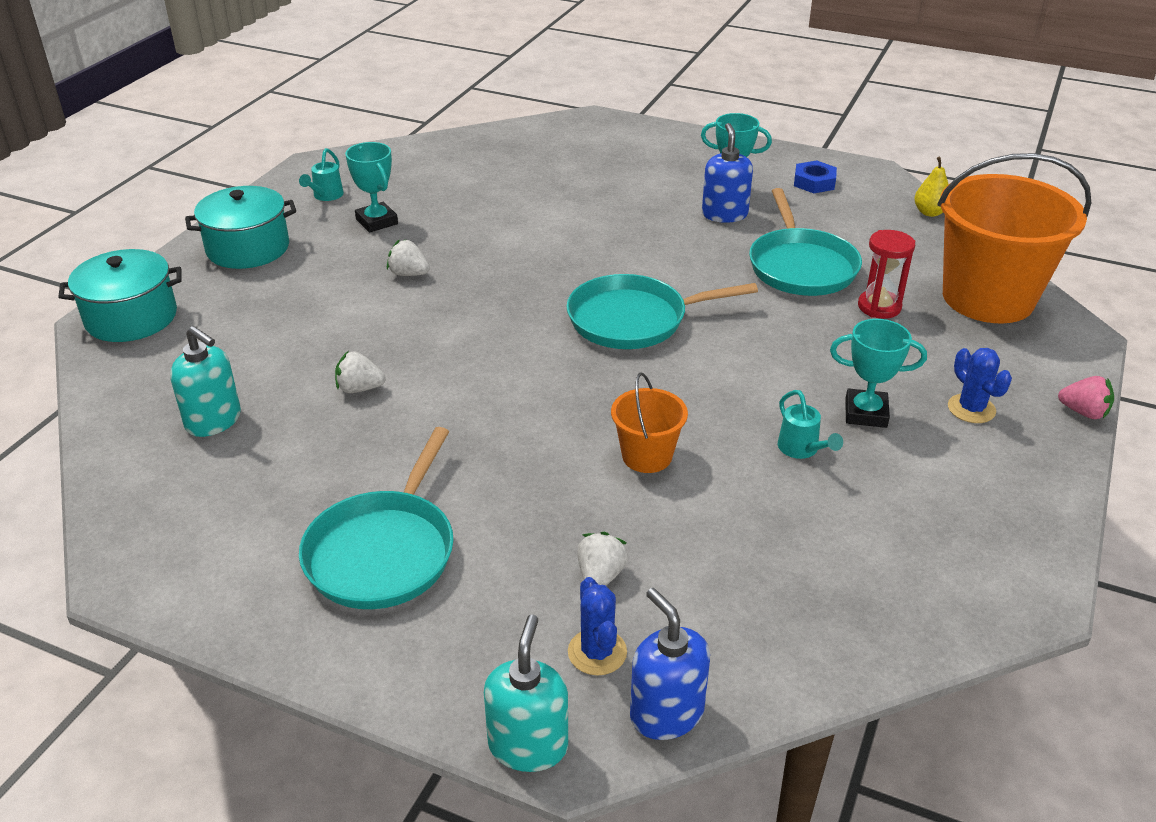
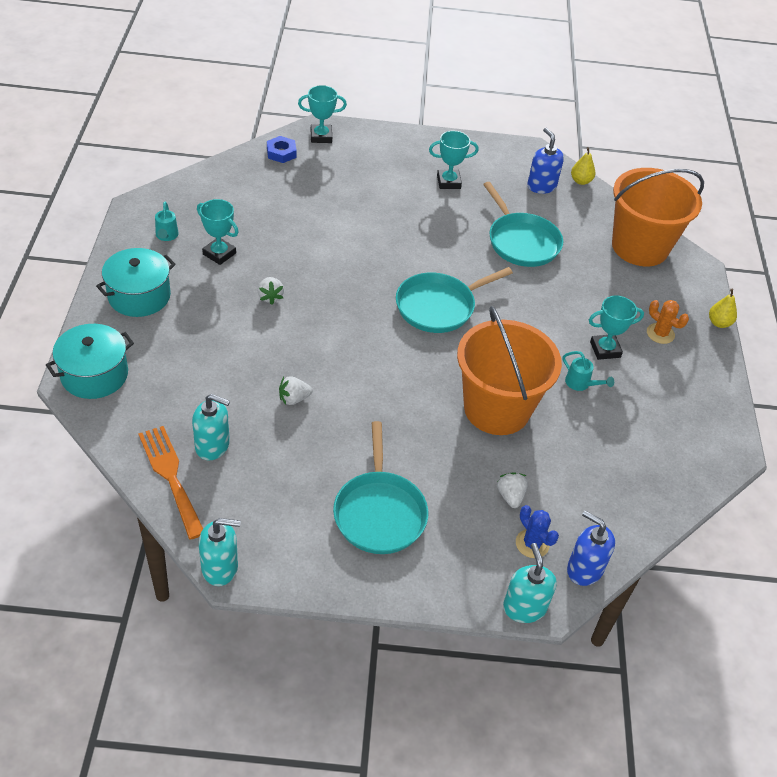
camera: 25 degrees left, 10 degrees up
(111, 569) = (220, 568): none -> turquoise soap dispenser
(133, 445) = (170, 476): none -> orange fork
(409, 274) = (270, 297): white strawberry -> white strawberry turned 105 degrees counterclockwise
(587, 127) = (321, 136): none -> turquoise trophy
(647, 456) = (497, 409): orange bucket -> orange bucket, size x2.13
(724, 214) = (454, 205): blue soap dispenser -> blue soap dispenser (541, 186)
(814, 182) = (499, 166): blue nut -> blue nut (281, 153)
(879, 307) = (581, 266): red hourglass -> none
(971, 409) = (660, 333): blue cactus -> orange cactus
(1083, 412) = (719, 323): pink strawberry -> yellow pear

